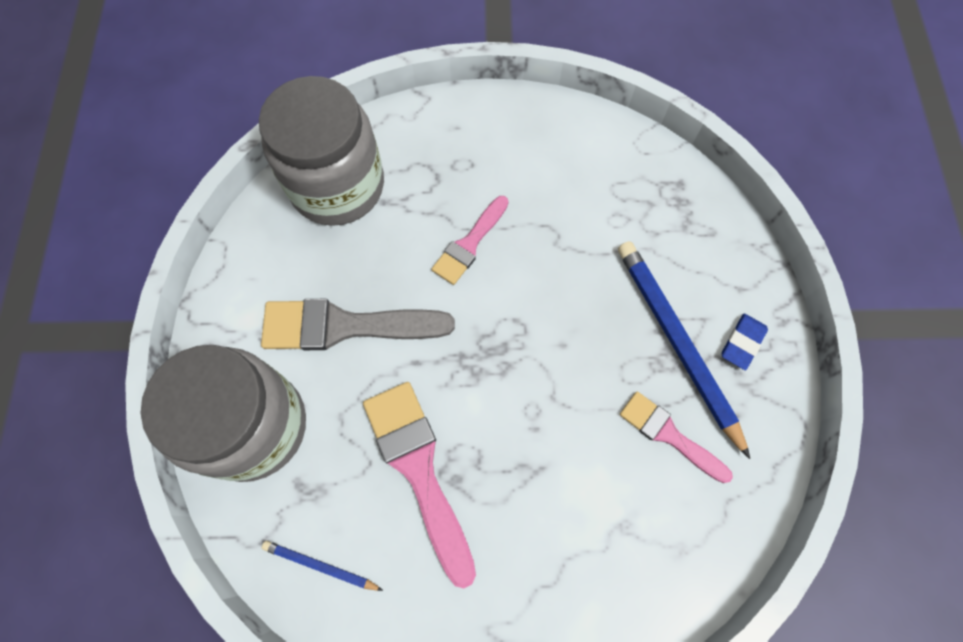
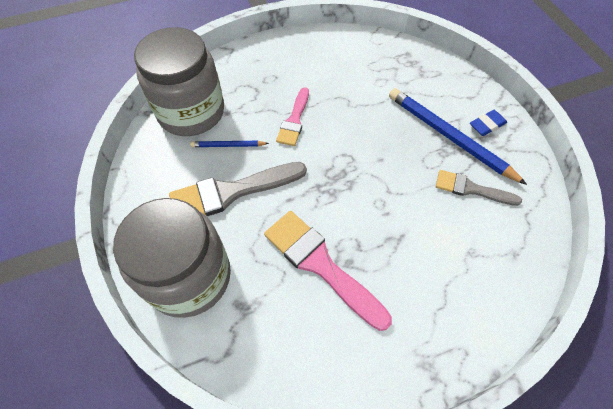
camera: 20 degrees left, 10 degrees down
(320, 566) = (277, 354): blue pencil -> blue pencil (228, 145)
(668, 434) = (471, 189): pink brush -> grey brush
(742, 343) = (487, 125): blue eraser -> blue eraser turned 45 degrees clockwise

